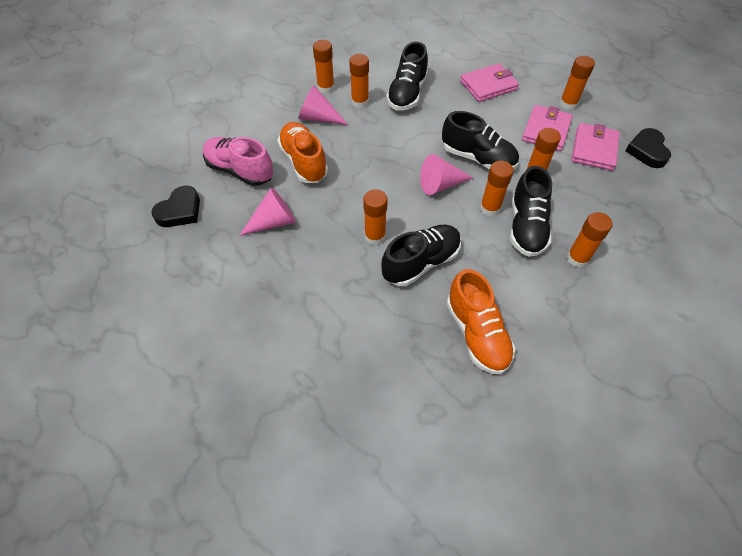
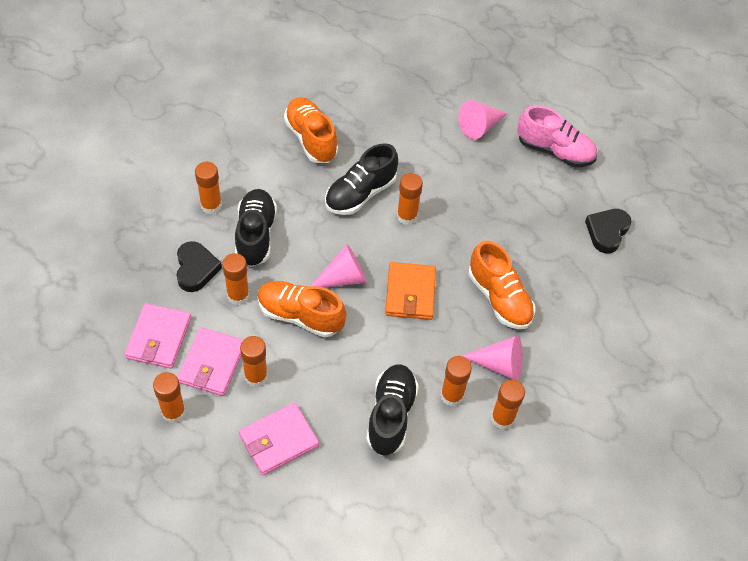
camera: 170 degrees right, 0 degrees up
(240, 171) = (566, 282): pink shoe -> pink shoe (555, 151)
(274, 222) = (509, 225): pink cone -> pink cone (480, 127)
(381, 170) = (410, 293): none -> orange wallet
(478, 158) = (300, 316): black shoe -> orange shoe
(490, 208) = (291, 253): orange glue stick -> orange glue stick (256, 376)
(647, 151) = (94, 339): black heart -> black heart (196, 269)

